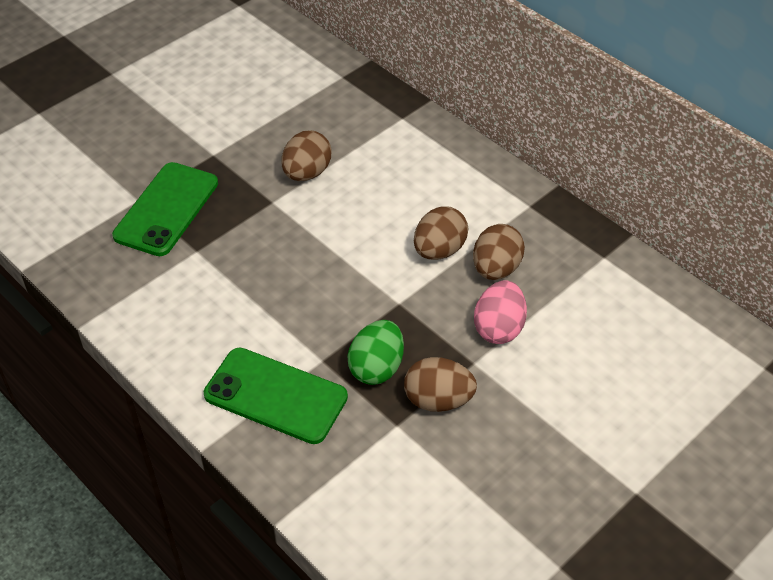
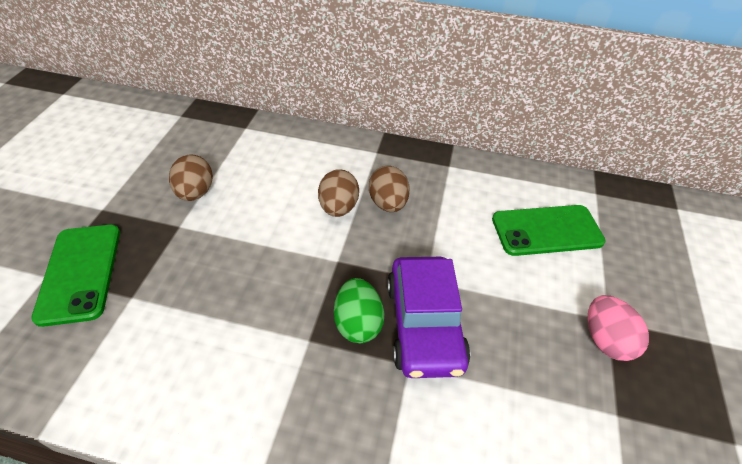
camera: 35 degrees left, 0 degrees up
(275, 396) = (289, 397): green phone -> green phone (547, 230)
(438, 400) = (424, 324): brown egg -> purple car
(499, 328) = (423, 245): pink egg -> pink egg (605, 339)

